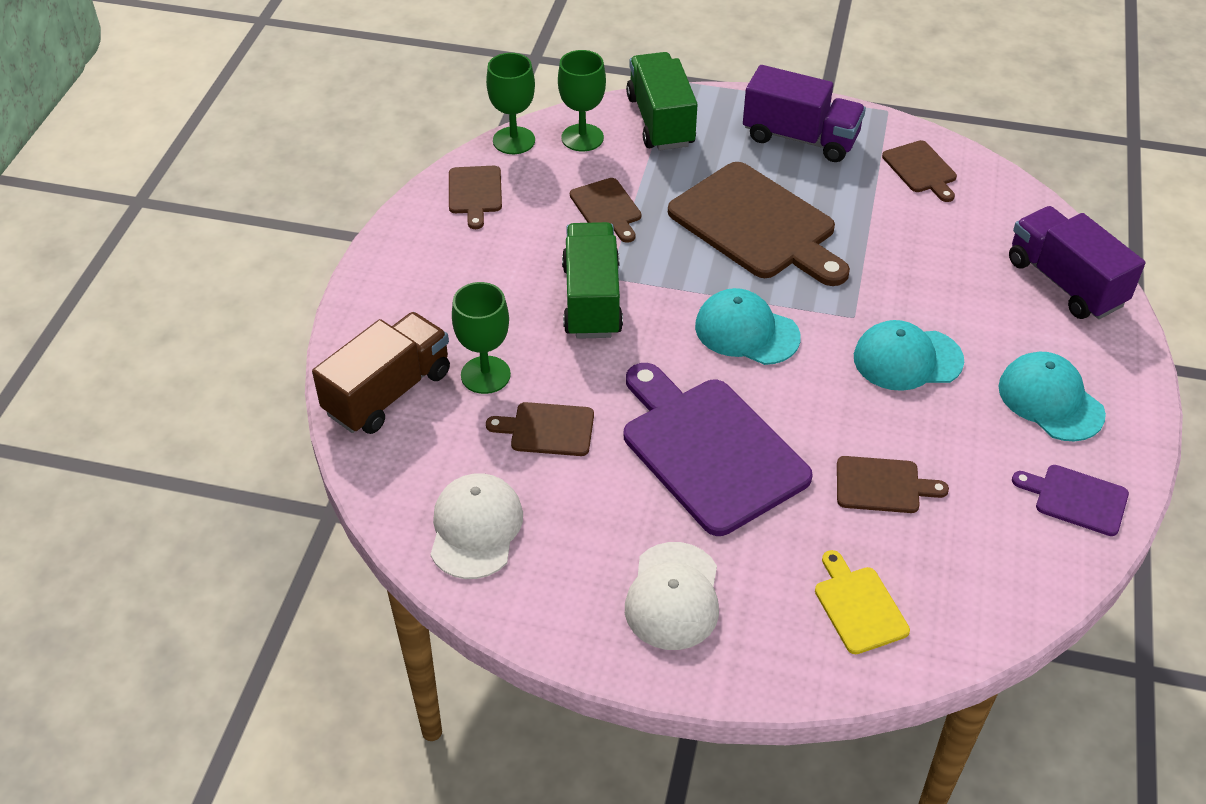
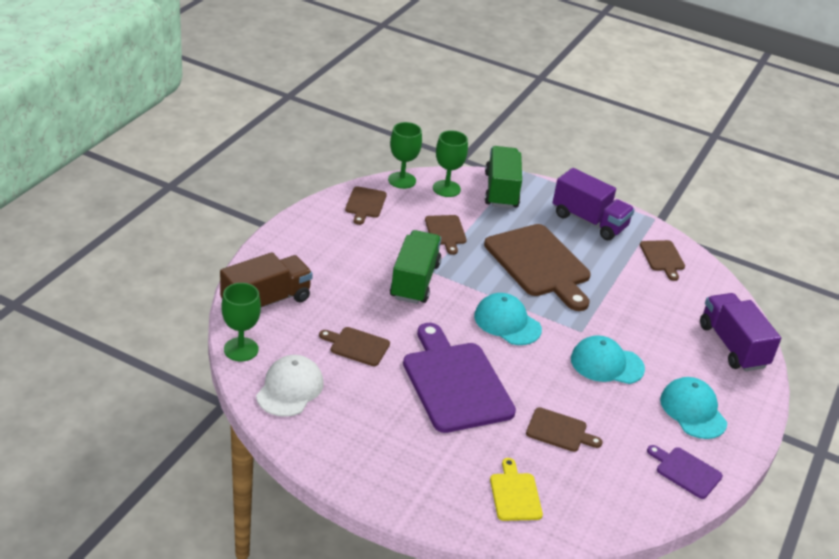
camera: 10 degrees right, 10 degrees down
(485, 375) = (330, 306): green goblet -> green goblet (241, 349)
(673, 596) = (398, 458): white cap -> none

